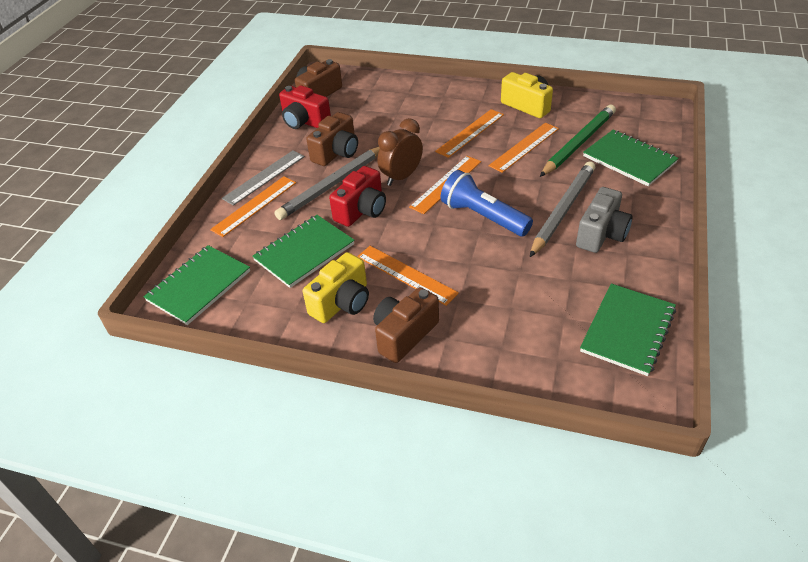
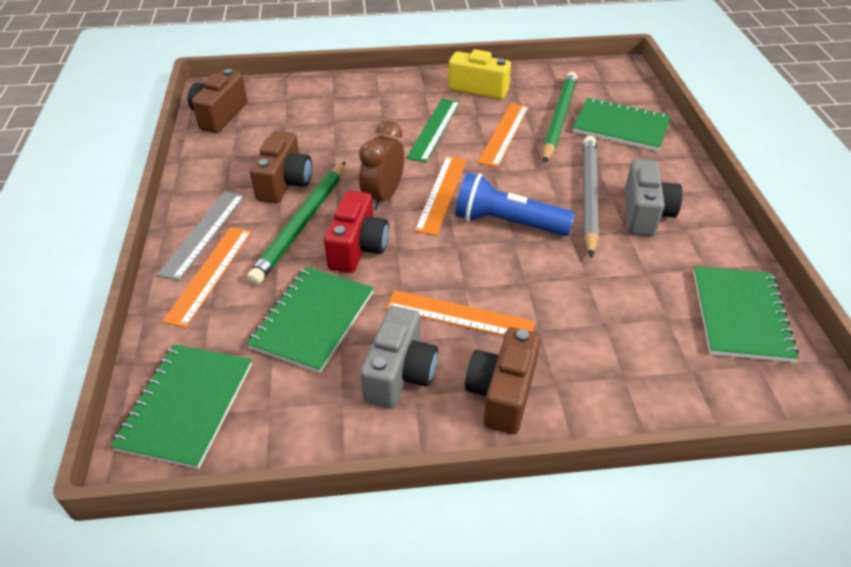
camera: 25 degrees left, 0 degrees up
(304, 121) = (220, 152): red camera -> none
(332, 185) = (301, 224): grey pencil -> green pencil
(342, 302) = (400, 373): yellow camera -> grey camera
(470, 133) = (434, 129): orange ruler -> green ruler

